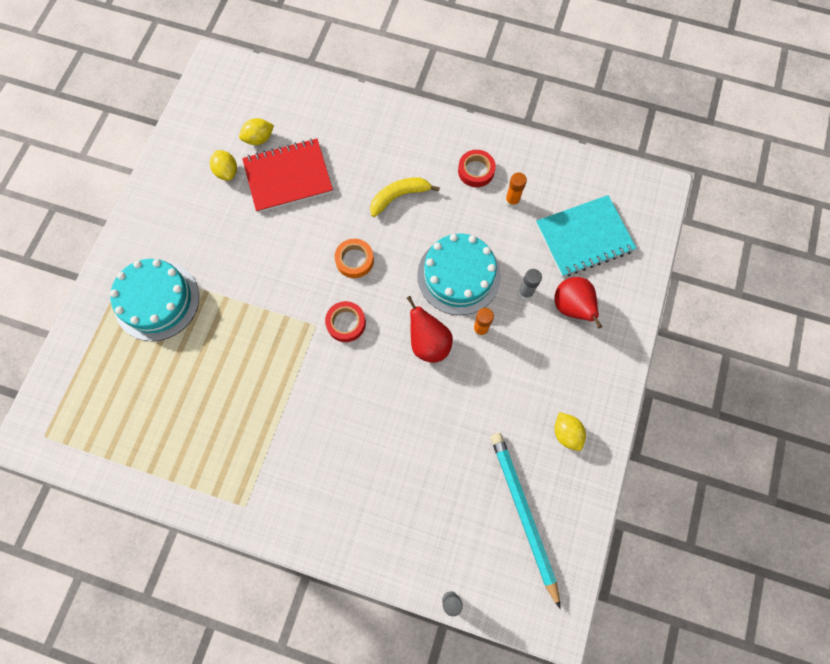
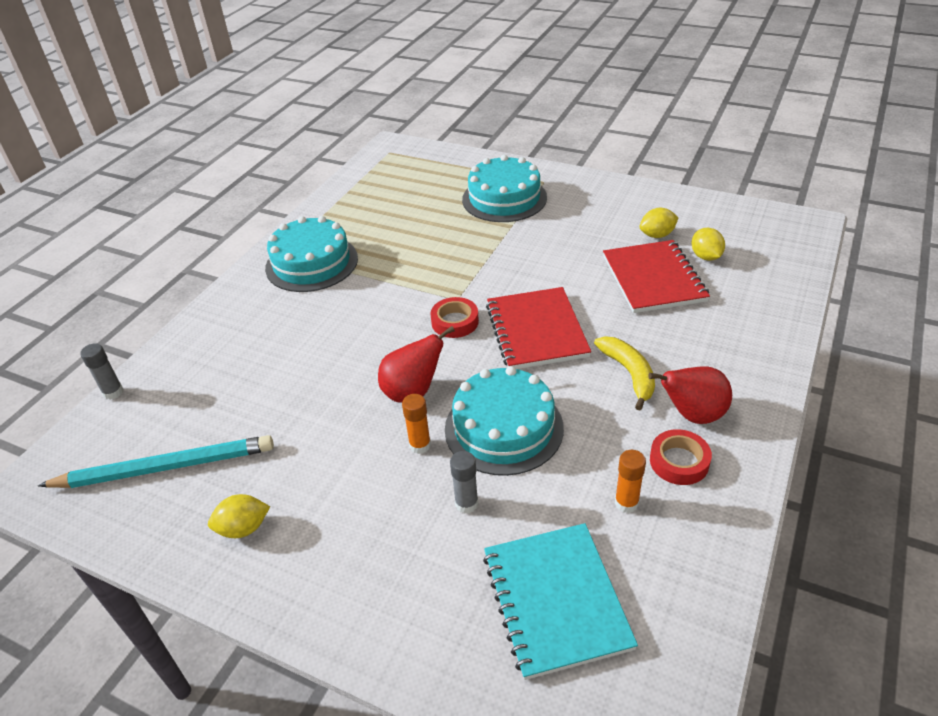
camera: 100 degrees right, 30 degrees down
(261, 470) = (311, 263): none -> turquoise cake
(354, 260) = (536, 330): orange tape -> red notebook
(572, 307) = (431, 563): red pear -> red pear (692, 415)

